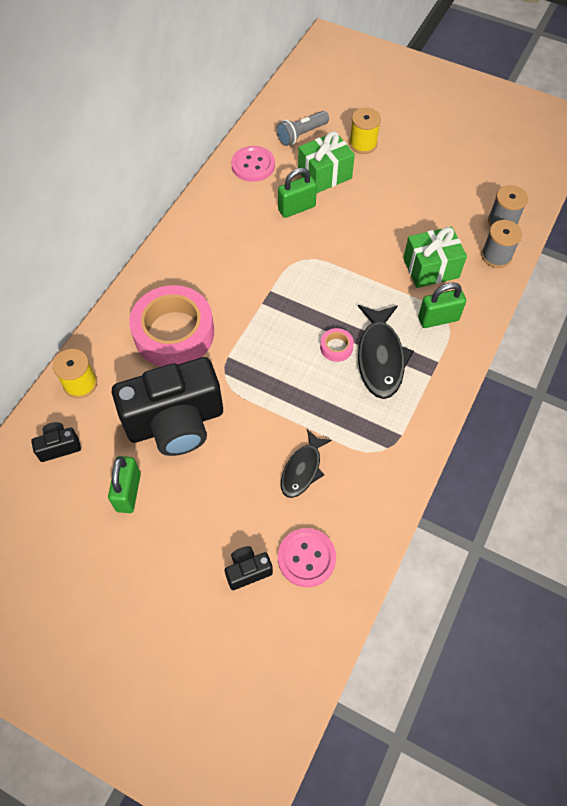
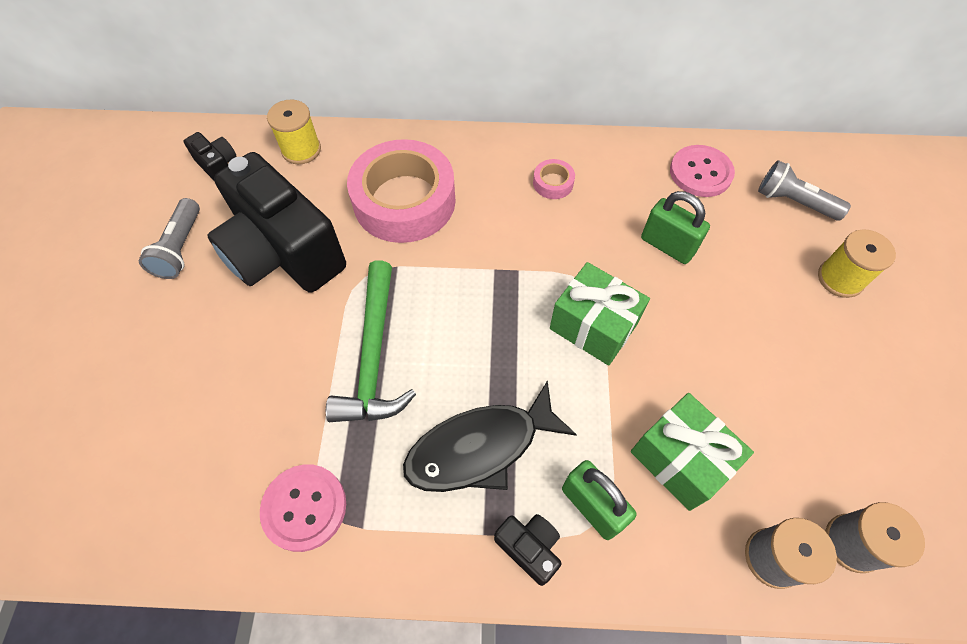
camera: 65 degrees right, 0 degrees up
(128, 492) = (180, 248): green padlock -> grey flashlight
(247, 571) = (105, 410): black camera -> black camera (529, 548)
(290, 393) = (373, 356): none -> green hammer
(303, 469) = (264, 416): black fish -> none
(306, 558) = (135, 473): pink button -> pink button (304, 508)
(324, 174) = (747, 255): green gift -> green gift (593, 326)
(336, 347) = (469, 382): pink tape -> pink tape (553, 183)

